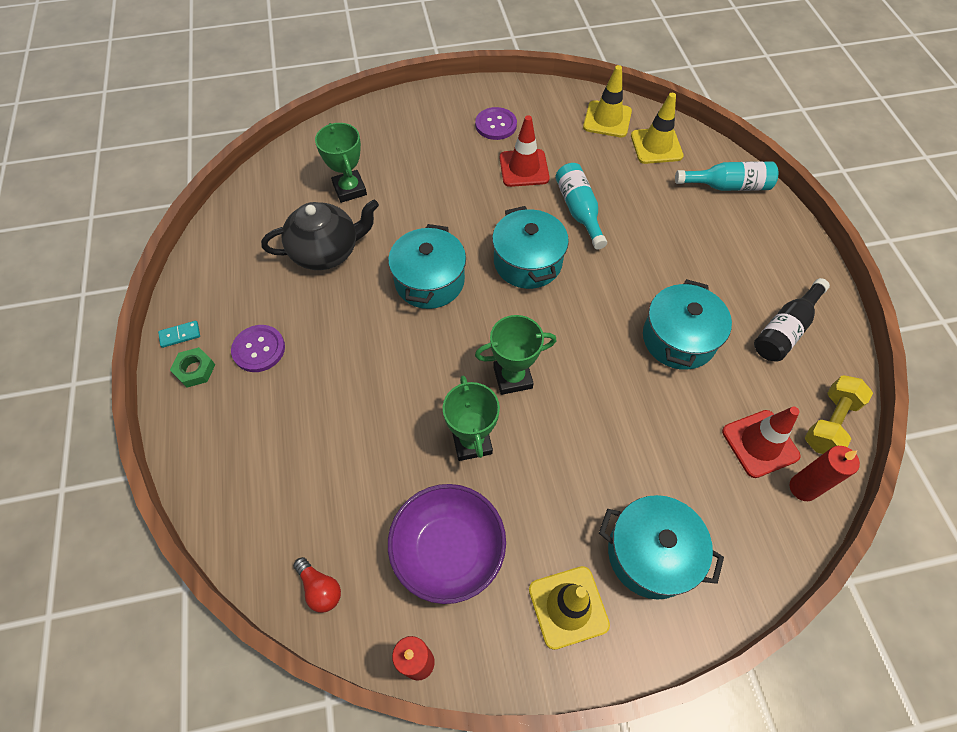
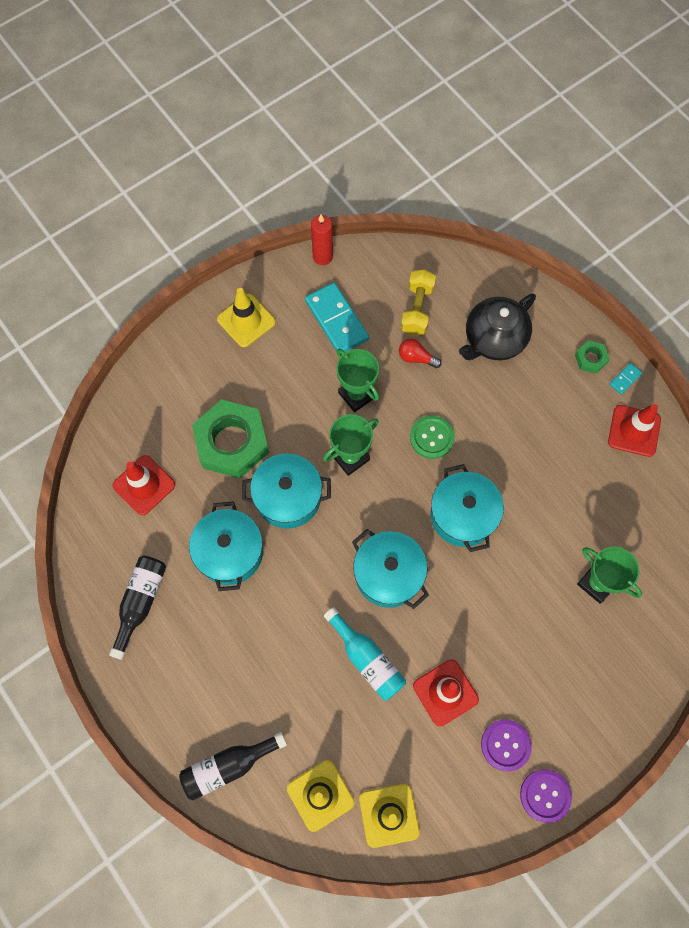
camera: 155 degrees right, 10 degrees up
(215, 286) = (634, 431): none -> red traffic cone
(259, 349) = (557, 394): purple button -> purple button (545, 795)
(320, 588) = (403, 267): red light bulb -> red light bulb (416, 358)
(326, 251) = (569, 505): black teapot -> black teapot (493, 339)
(415, 361) = (432, 437): none -> green button
(448, 550) = (336, 320): purple bowl -> turquoise domino
(641, 449) = (232, 442): none -> green nut
(651, 554) = (203, 373): turquoise pot -> turquoise pot (288, 497)
(727, 186) = (228, 766): turquoise bottle -> black bottle
(803, 488) = (107, 463): red candle -> none
(829, 423) = (92, 526): yellow dumbbell -> yellow dumbbell (417, 309)

